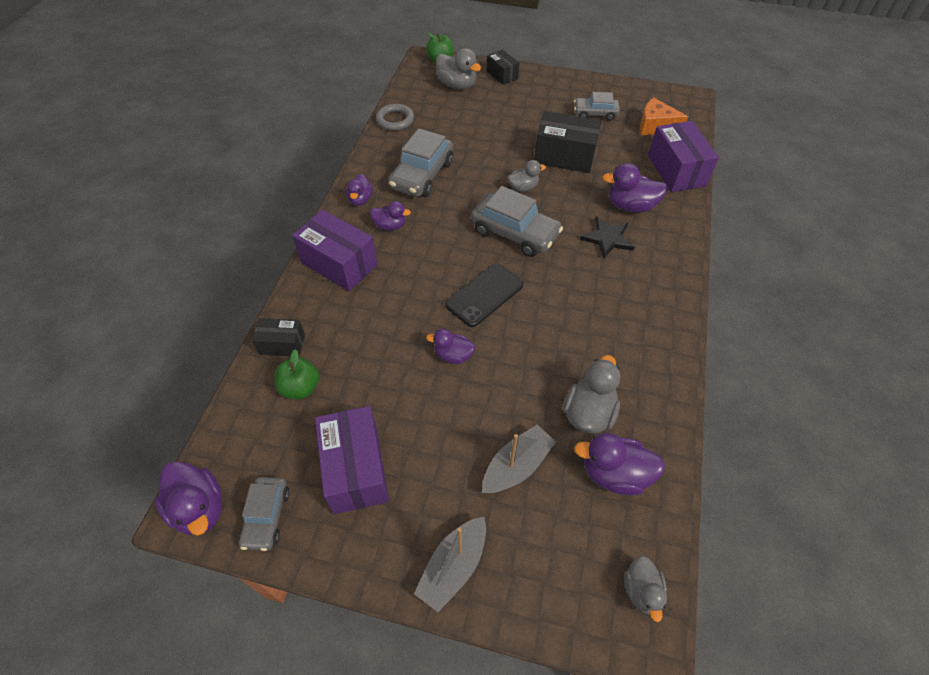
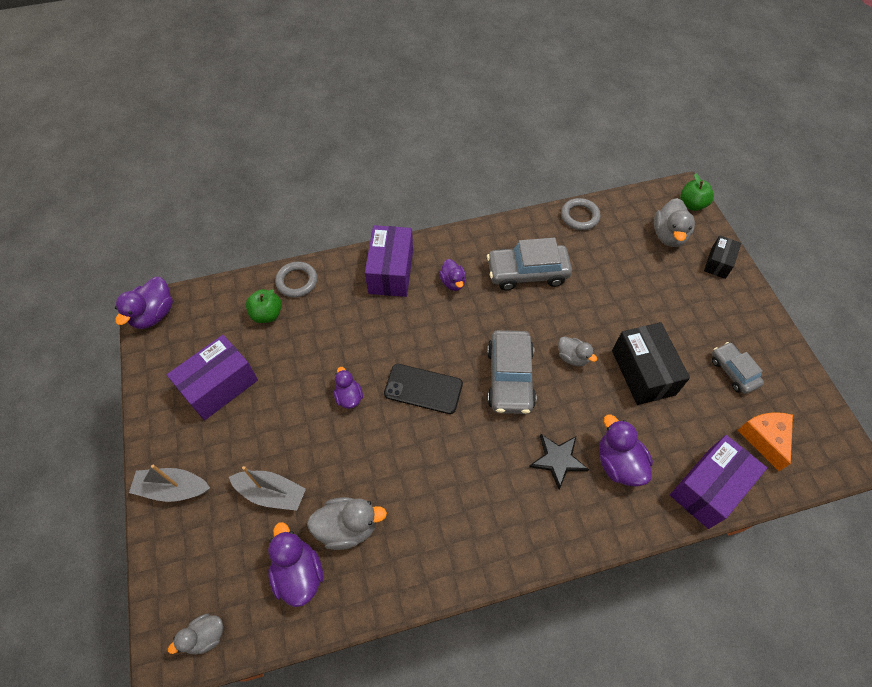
camera: 60 degrees right, 5 degrees up
(266, 516) = (163, 354): grey car -> none
(282, 344) = (297, 281): black box -> grey ring
(360, 199) = (467, 246): purple duck -> none

